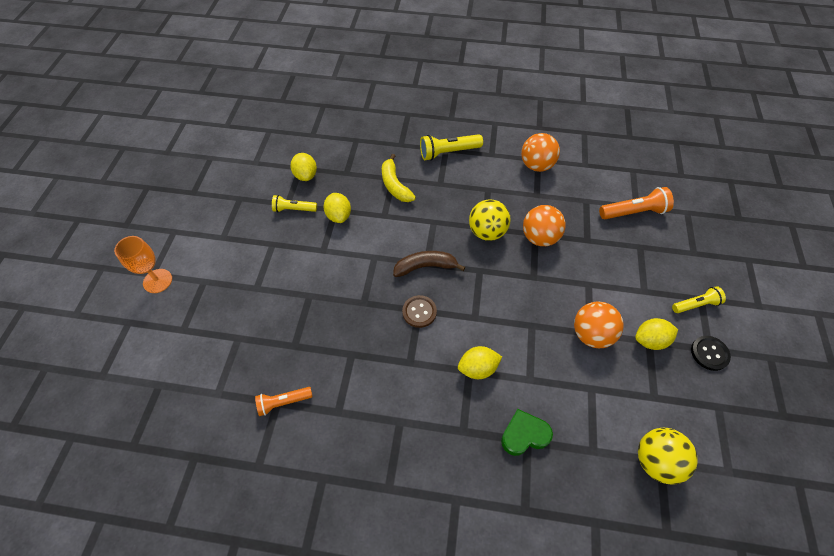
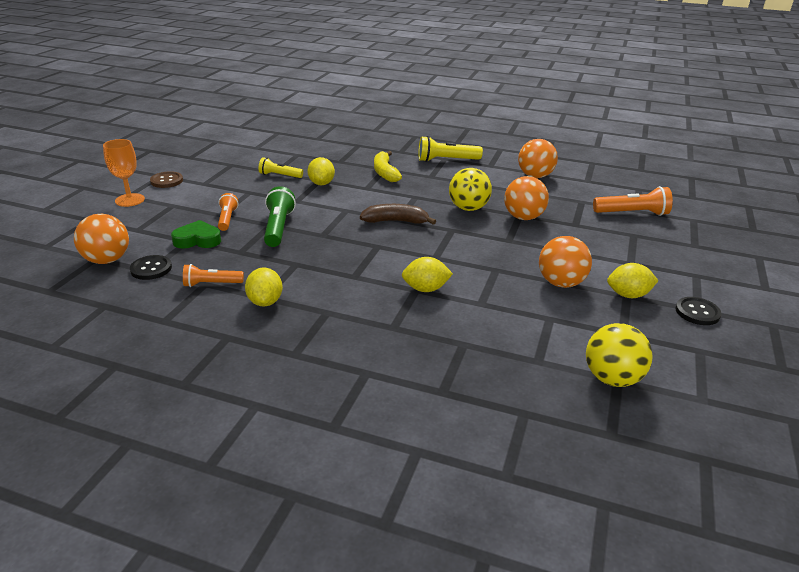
camera: 10 degrees right, 25 degrees down
(171, 386) = (107, 260): none -> orange ball
(218, 391) = (151, 269): none -> black button
(265, 294) = (227, 219): none -> orange flashlight
(306, 175) = (300, 159): yellow lemon -> yellow lemon (265, 301)
(318, 299) = (278, 227): none -> green flashlight
(419, 312) = (377, 247): brown button -> brown button (166, 181)
(524, 435) = (461, 339): green heart -> green heart (197, 240)
(695, 305) = (688, 278): yellow flashlight -> none

